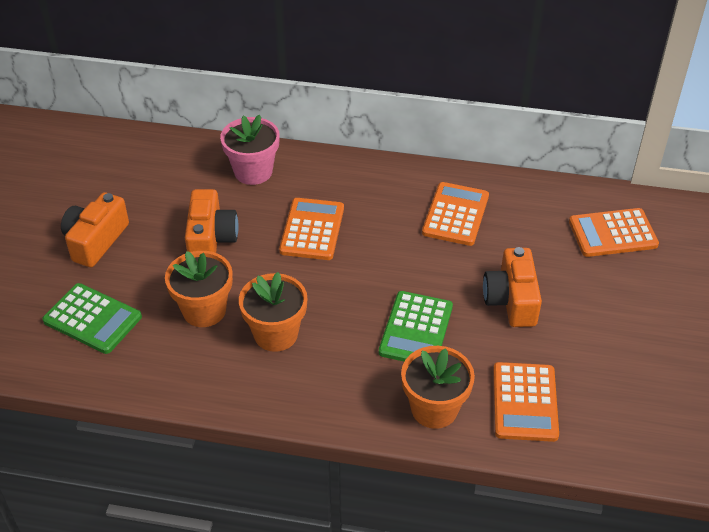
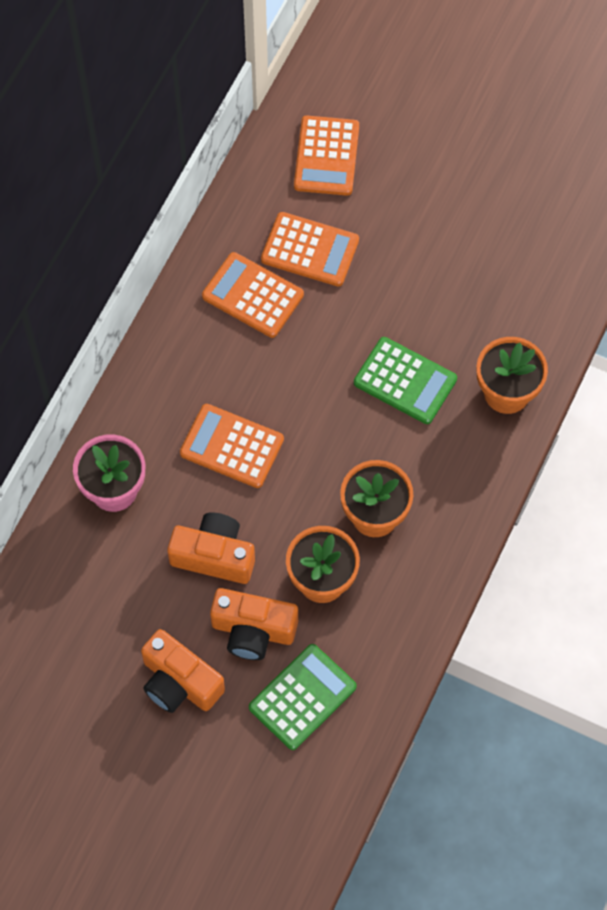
camera: 75 degrees left, 20 degrees up
(511, 300) = (391, 282): orange camera -> orange camera (253, 630)
(524, 402) = (519, 313): orange calculator -> orange calculator (310, 250)

